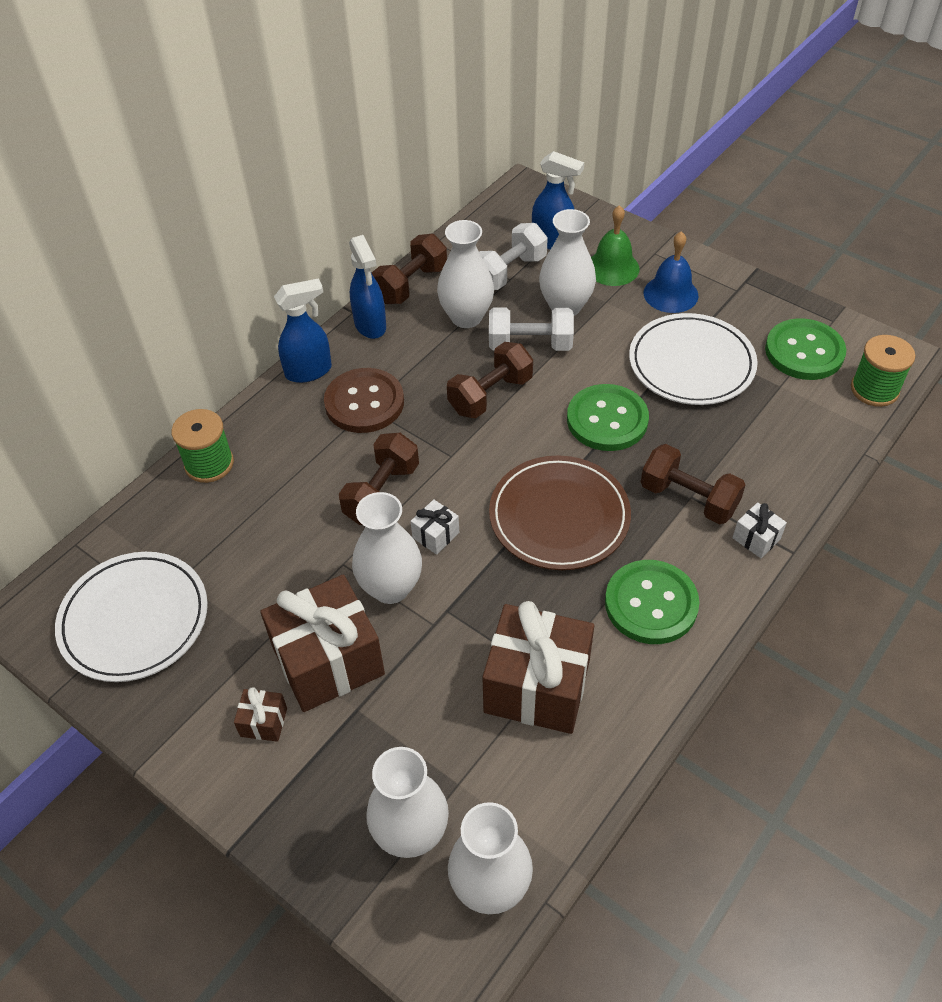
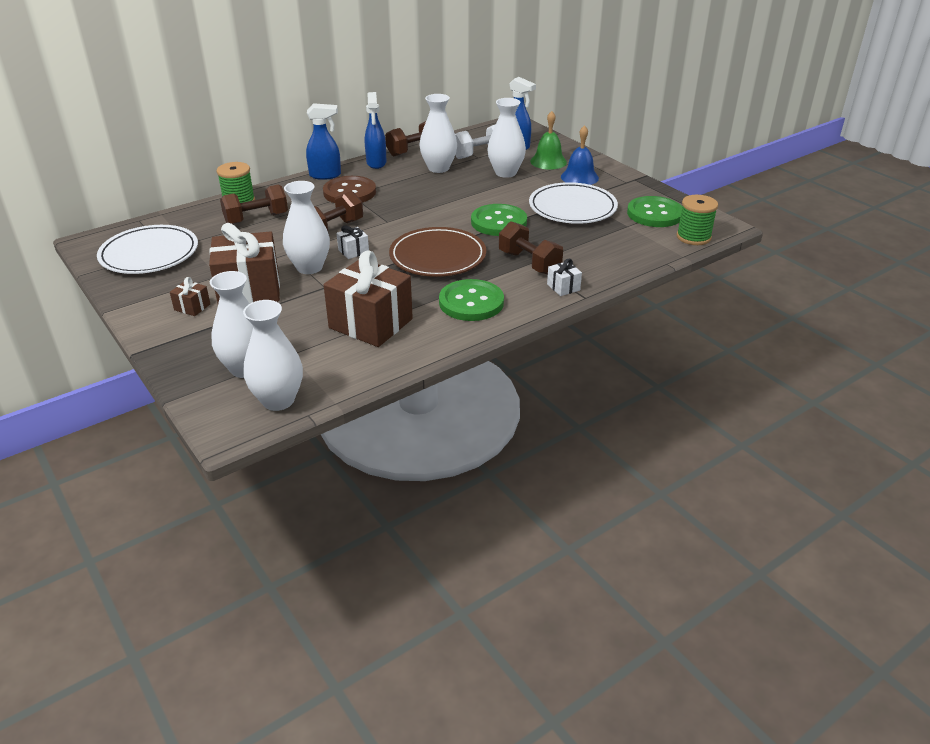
camera: 15 degrees right, 15 degrees down
(490, 395) = (430, 201): brown dumbbell -> brown dumbbell (256, 219)
(530, 345) = (471, 185): white dumbbell -> none

